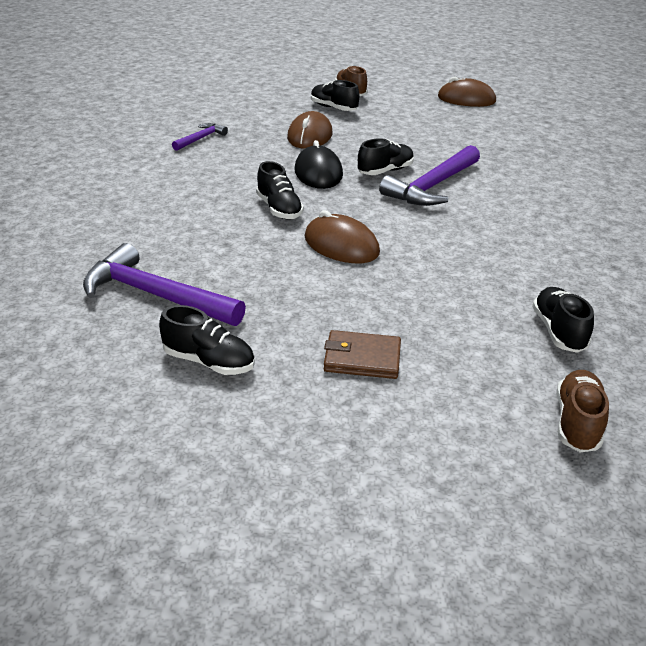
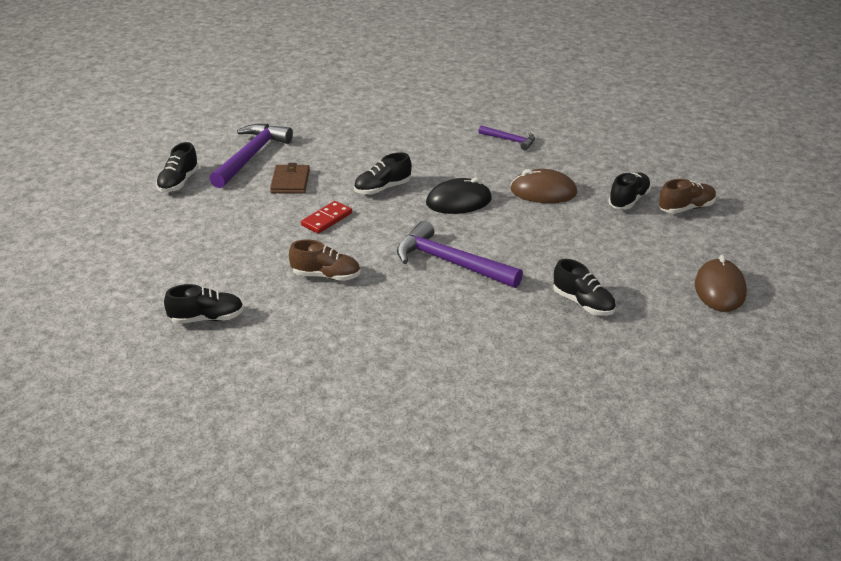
camera: 85 degrees right, 0 degrees up
(341, 245) = (327, 219): brown mouse -> red domino
(362, 358) = (178, 234): brown wallet -> brown wallet (290, 182)
(385, 171) = (476, 236): black shoe -> black shoe (583, 303)
(577, 423) = (102, 317): brown shoe -> brown shoe (326, 276)

